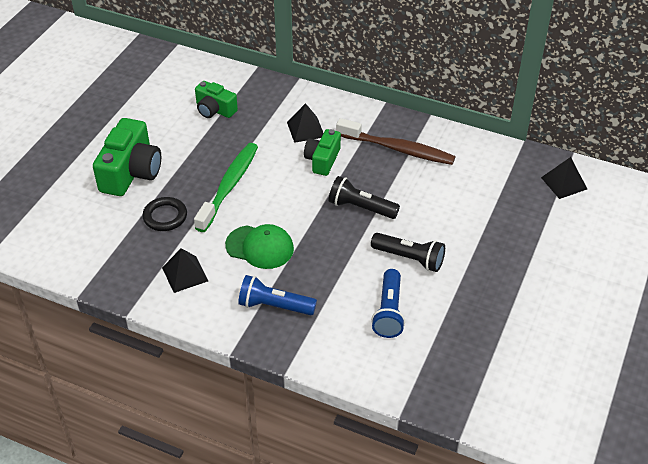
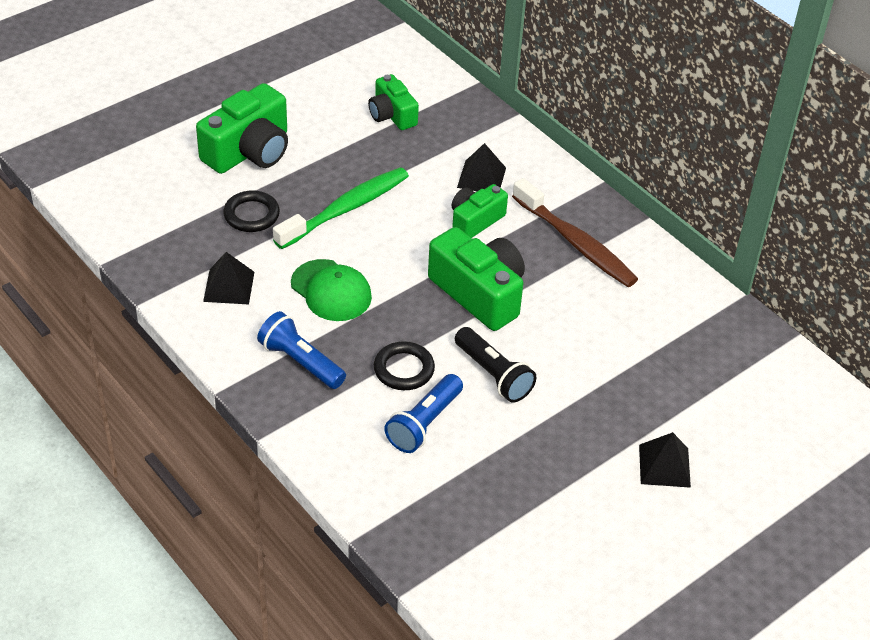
camera: 25 degrees right, 0 degrees up
(348, 280) = (404, 369): none -> black ring
(360, 207) = (479, 293): black flashlight -> green camera
(564, 183) = (756, 366): black pyramid -> black pyramid (664, 466)

